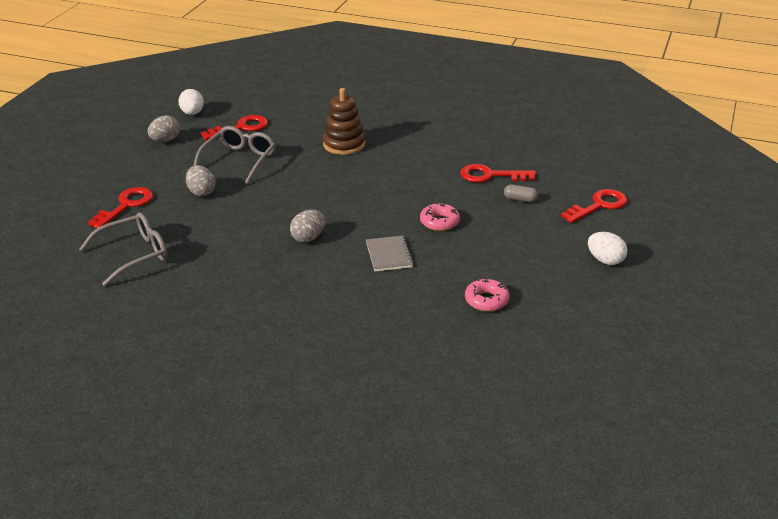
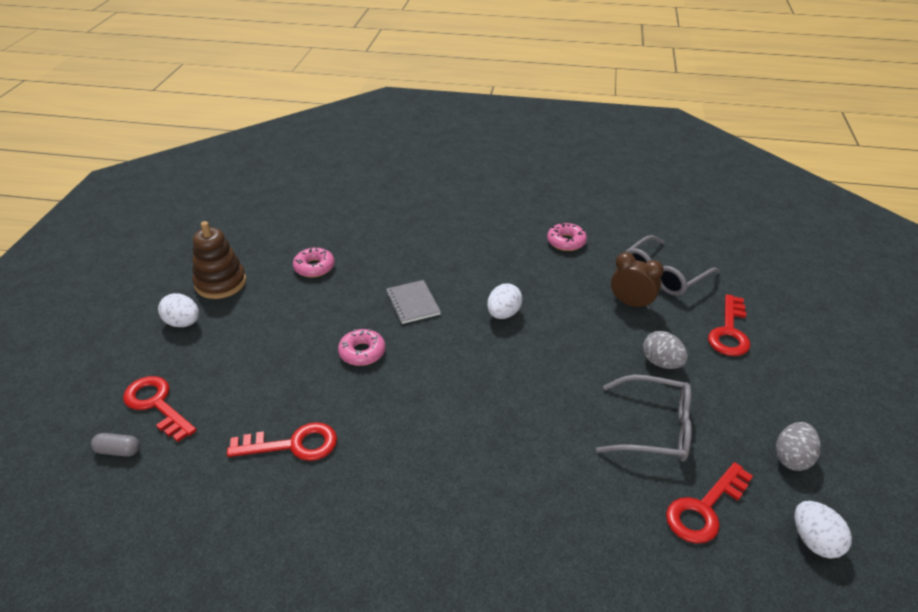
camera: 170 degrees right, 5 degrees up
(188, 234) = (631, 304): none -> brown clock
(204, 299) = (566, 242): none -> pink donut
(239, 160) = (655, 428): grey glasses -> grey glasses turned 90 degrees counterclockwise
(308, 238) = (503, 314): grey egg -> white egg
(344, 144) = (521, 488): brown stacking toy -> brown stacking toy (220, 283)
(520, 199) = (259, 402): grey capsule -> grey capsule (118, 451)
(599, 205) = (156, 404): red key -> red key turned 90 degrees clockwise

